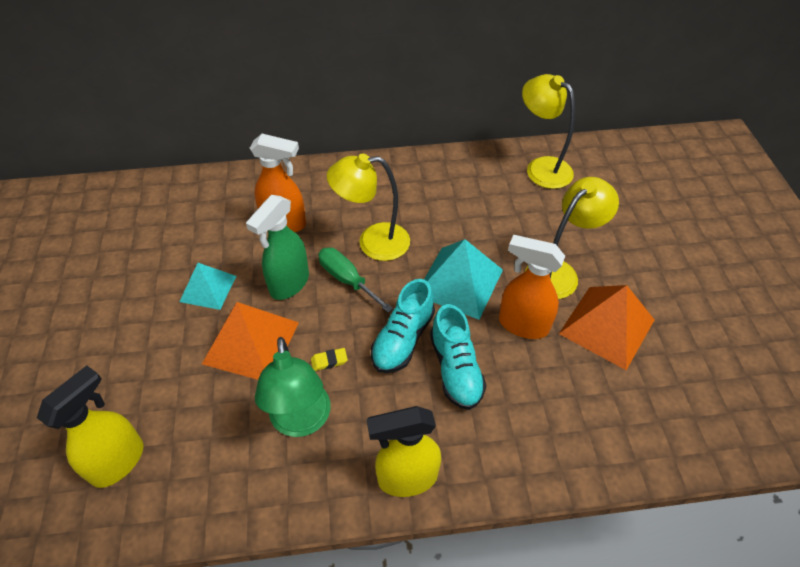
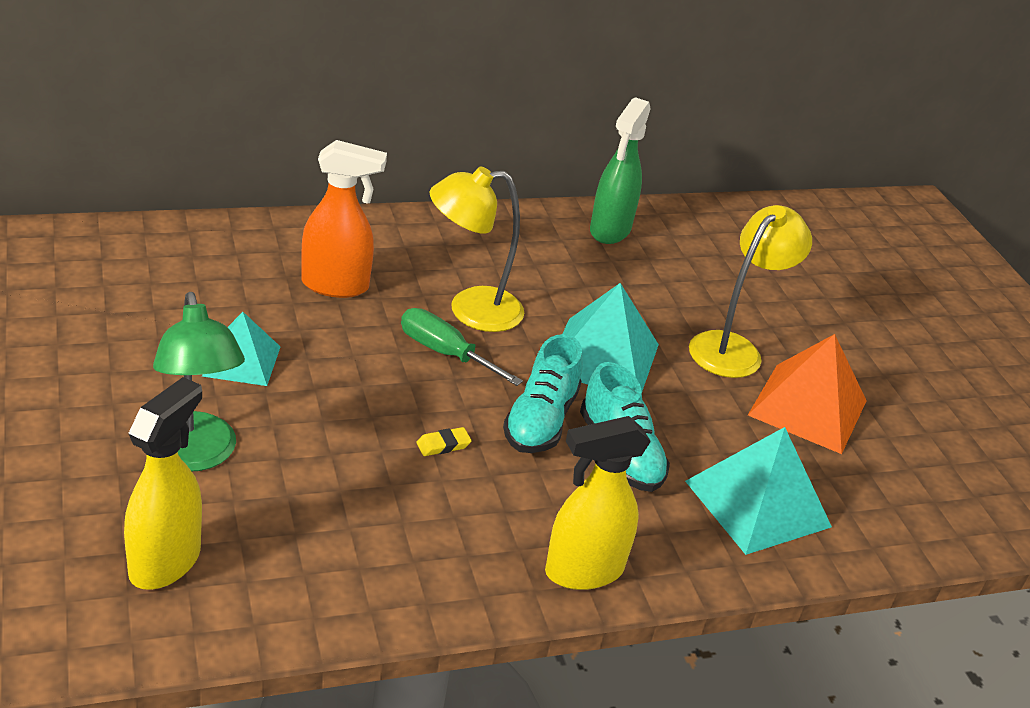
camera: 15 degrees left, 15 degrees down
(251, 342) = (324, 424): orange pyramid -> none
(289, 284) = (361, 357): green spray bottle -> green spray bottle (609, 231)
(301, 421) = (421, 513): green lamp -> green lamp (195, 456)
(522, 325) = (698, 405): orange spray bottle -> none
(541, 167) = (685, 230): yellow lamp -> none
(551, 417) = (757, 504): none -> turquoise pyramid

